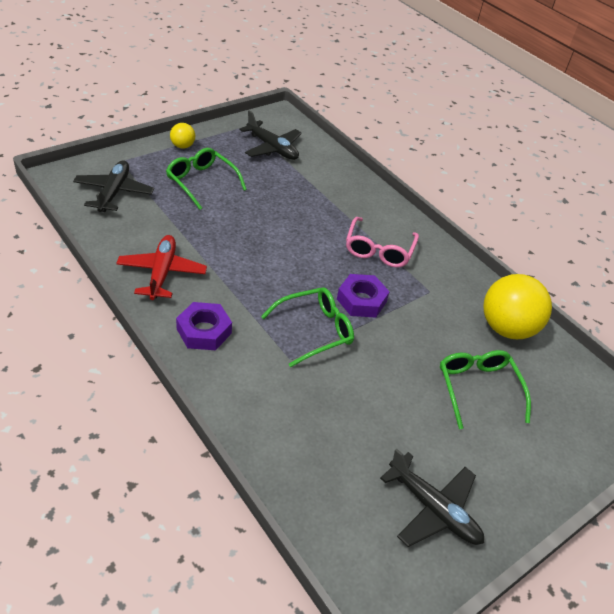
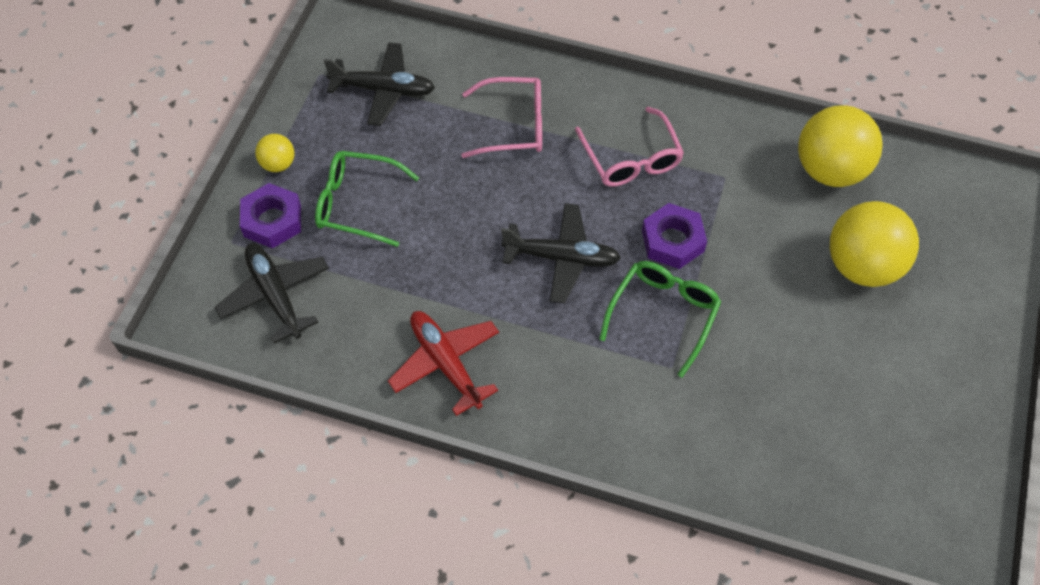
camera: 30 degrees left, 15 degrees up
(204, 331) = (561, 401): purple nut -> purple nut (272, 220)
(325, 198) = (513, 125): none -> pink glasses
(433, 509) = (926, 426): black plane -> black plane (562, 258)
(478, 389) = (862, 266): green glasses -> yellow ball

